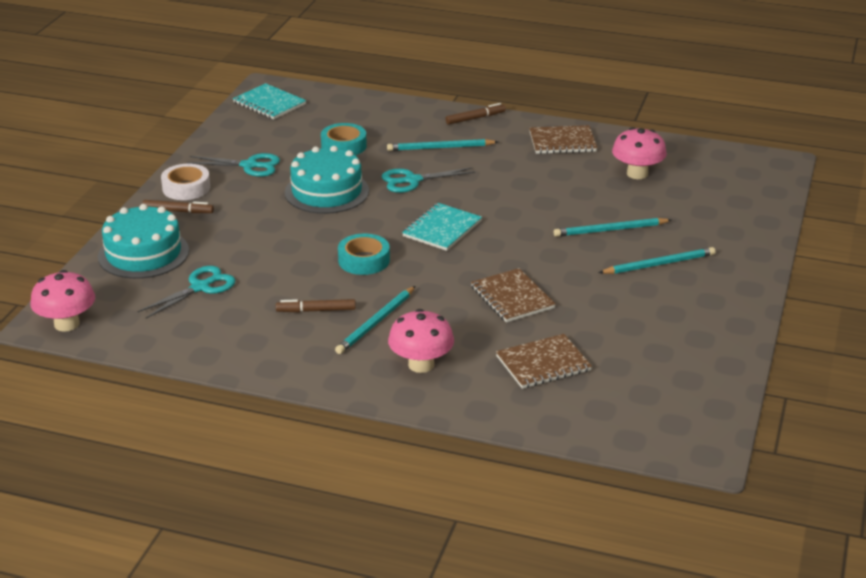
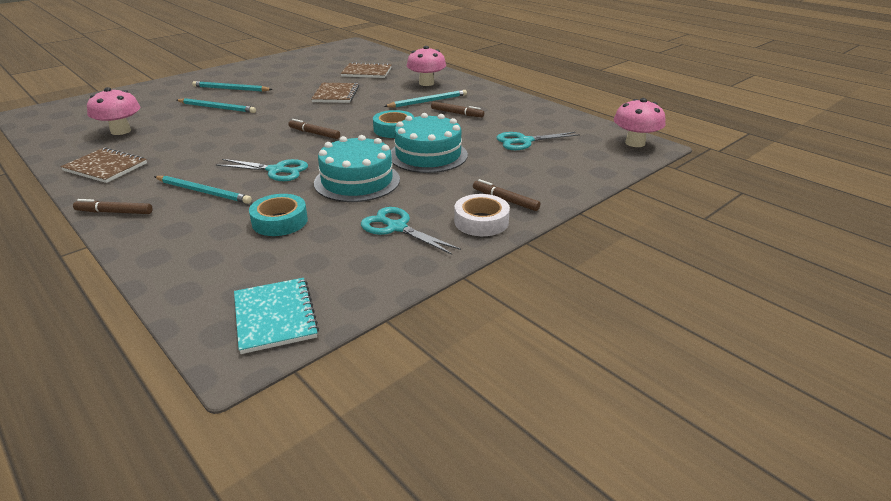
camera: 150 degrees left, 0 degrees up
(143, 253) = (557, 173): turquoise cake -> turquoise cake (428, 155)
(442, 229) = (314, 133): turquoise notebook -> brown marker

